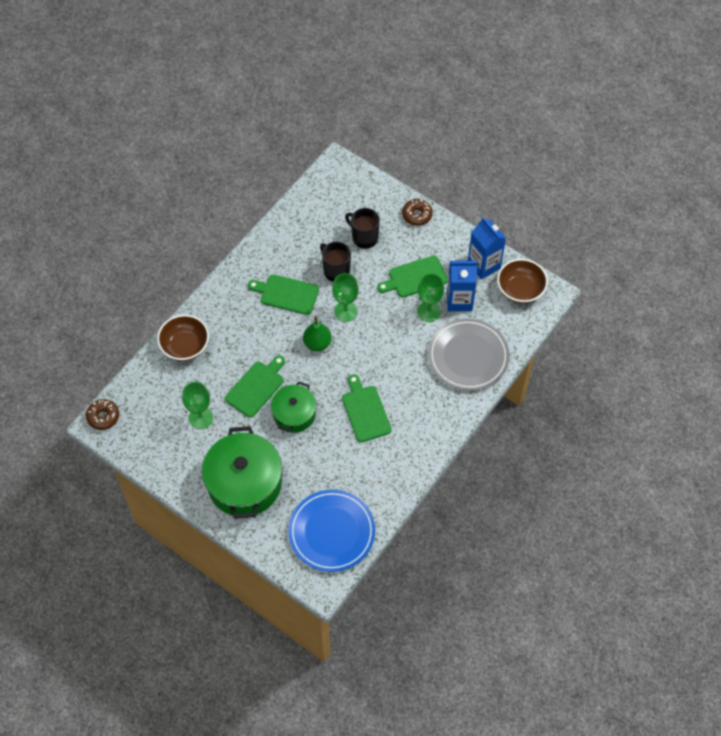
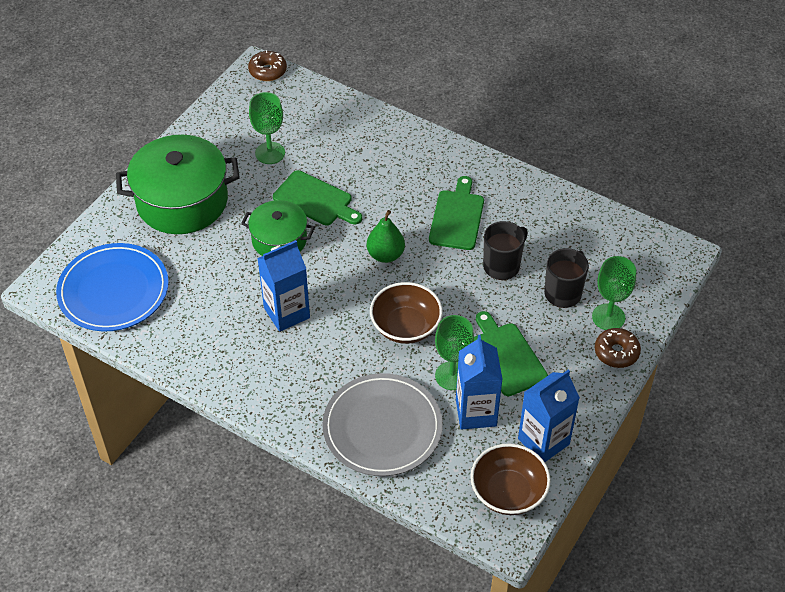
camera: 85 degrees right, 10 degrees down
(185, 346) = (368, 129): brown bowl -> brown bowl (405, 326)
(345, 311) = (439, 281): green goblet -> green goblet (608, 317)
(365, 411) = (286, 313): green cutting board -> blue carton

